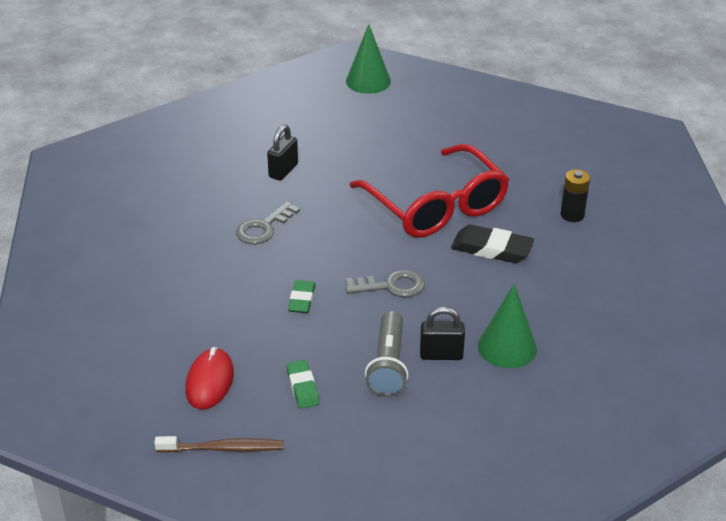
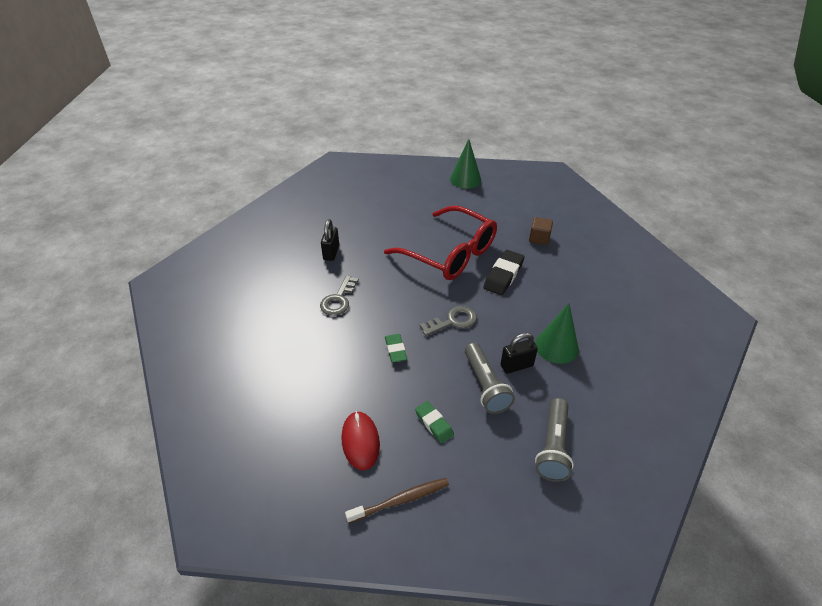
camera: 20 degrees left, 5 degrees up
(368, 81) = (357, 176): green cone -> green cone (465, 179)
(429, 449) = (553, 447): none -> grey flashlight
(492, 249) = (503, 275): black eraser -> black eraser turned 60 degrees counterclockwise
(572, 215) = (539, 238): black battery -> brown cube

